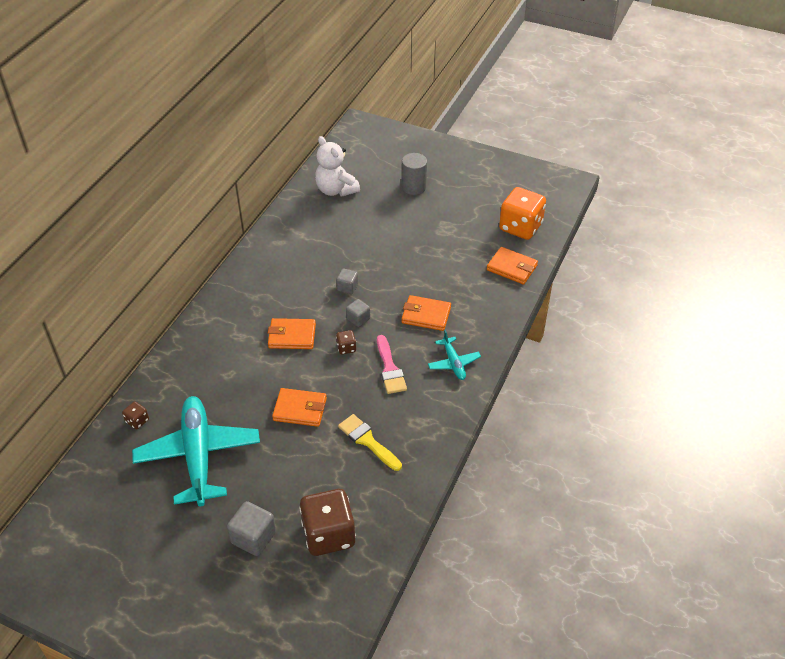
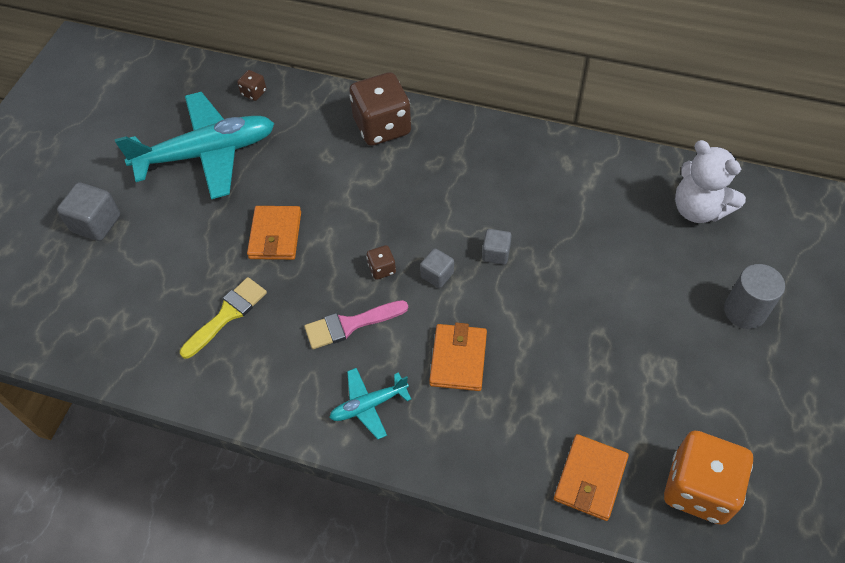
camera: 85 degrees right, 10 degrees up
(292, 336) = (395, 206): orange wallet -> none
(328, 534) = (93, 293): brown dice -> brown dice (382, 127)
(336, 190) = (698, 209): white teddy bear -> white teddy bear turned 90 degrees counterclockwise

